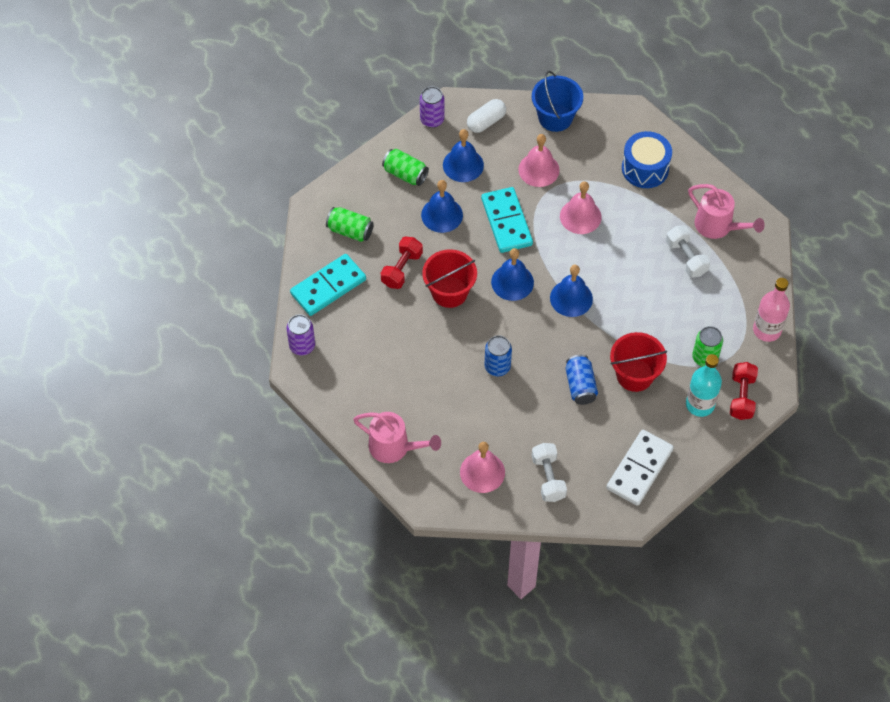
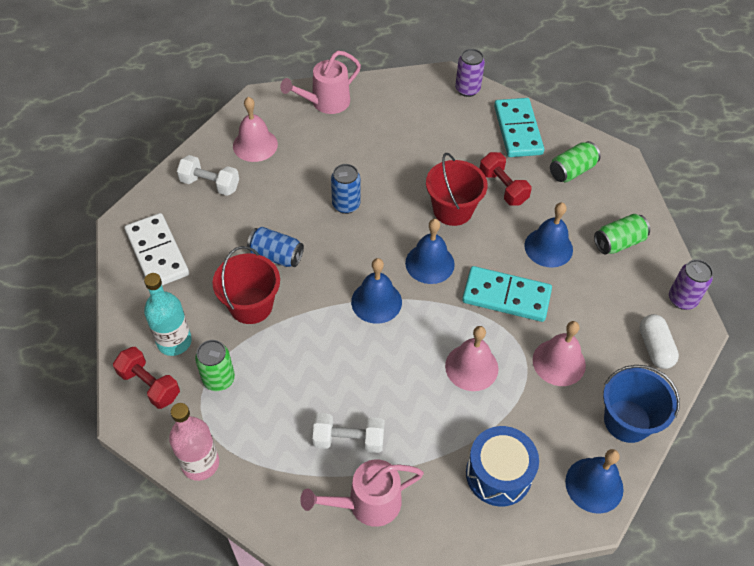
camera: 120 degrees right, 5 degrees down
(463, 165) = (604, 296): blue bell -> blue bell (594, 485)

